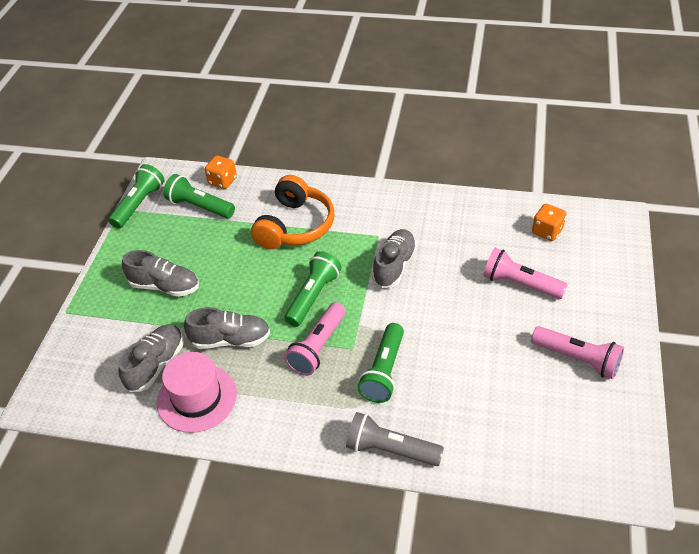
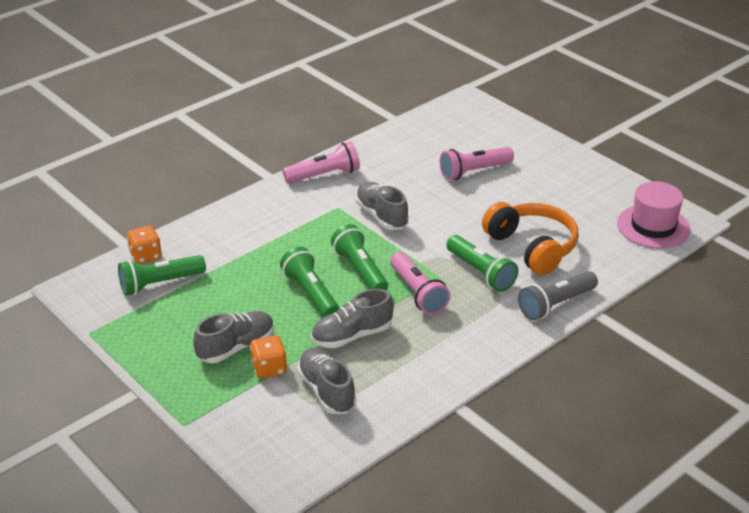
camera: 55 degrees left, 10 degrees down
(139, 204) = (99, 319): green flashlight -> green flashlight (311, 293)
(197, 398) = (393, 382): pink hat -> pink hat (653, 226)
(230, 340) = (352, 335): grey shoe -> grey shoe turned 150 degrees counterclockwise
(295, 226) = (265, 242): orange headphones -> orange headphones (532, 247)
(547, 231) = (439, 134): orange dice -> orange dice (269, 368)
(577, 359) = (568, 186): pink flashlight -> pink flashlight (324, 175)

